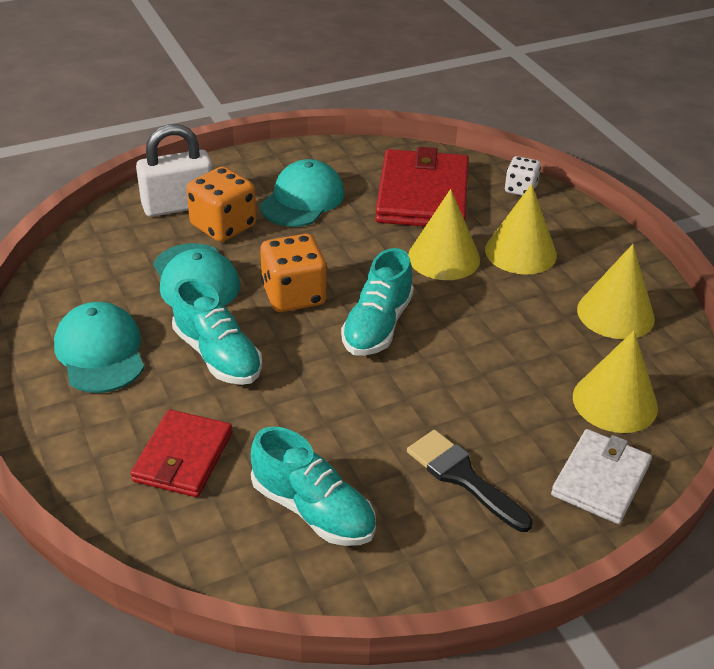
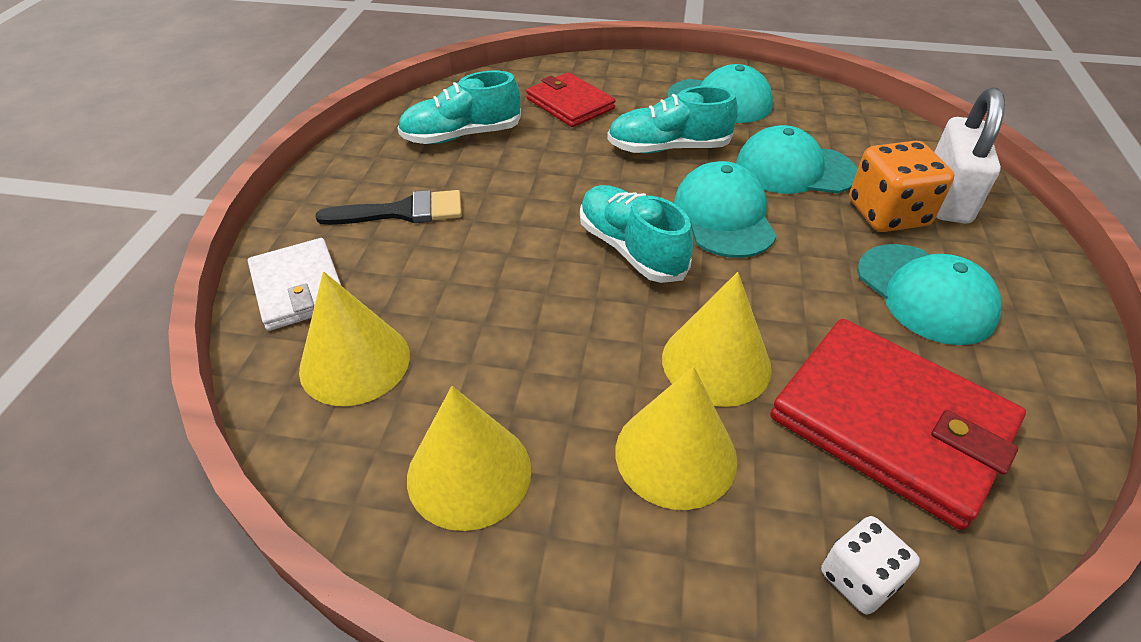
camera: 125 degrees right, 5 degrees up
(294, 295) = (724, 216): orange dice -> turquoise cap

